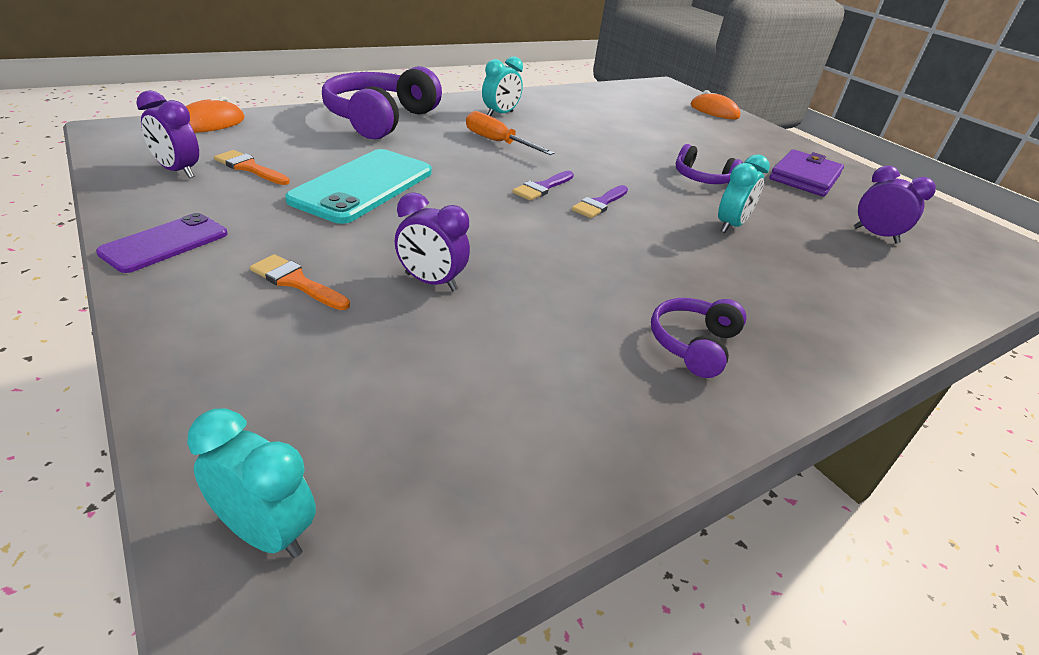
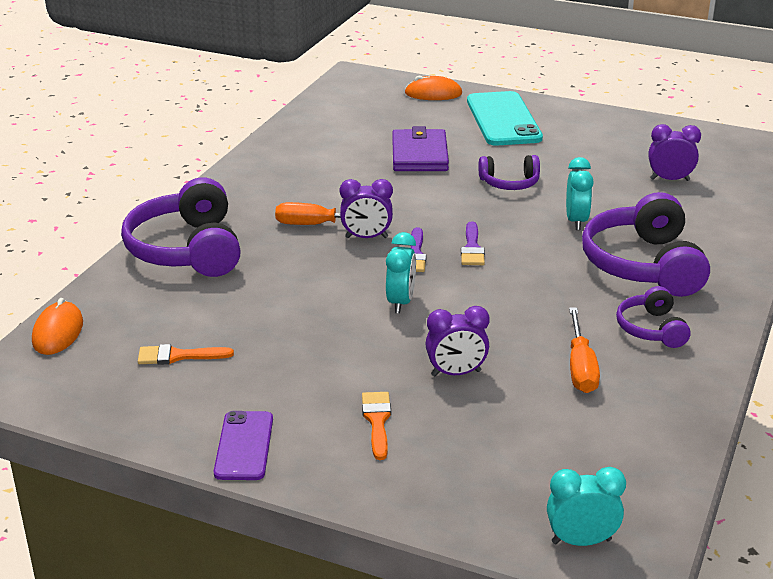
camera: 30 degrees left, 5 degrees down
(178, 171) = (131, 390): purple clock -> purple clock (366, 237)
(296, 282) = (377, 421): orange brush -> orange brush turned 90 degrees clockwise
(363, 186) = (290, 324): turquoise phone -> turquoise phone (503, 119)
(500, 114) = (273, 190): turquoise clock -> turquoise clock (400, 302)
(561, 340) = (580, 367): none -> orange screwdriver
(758, 286) = (643, 265): none -> purple headphones
(805, 177) = (575, 142): purple wallet -> purple wallet (419, 155)

